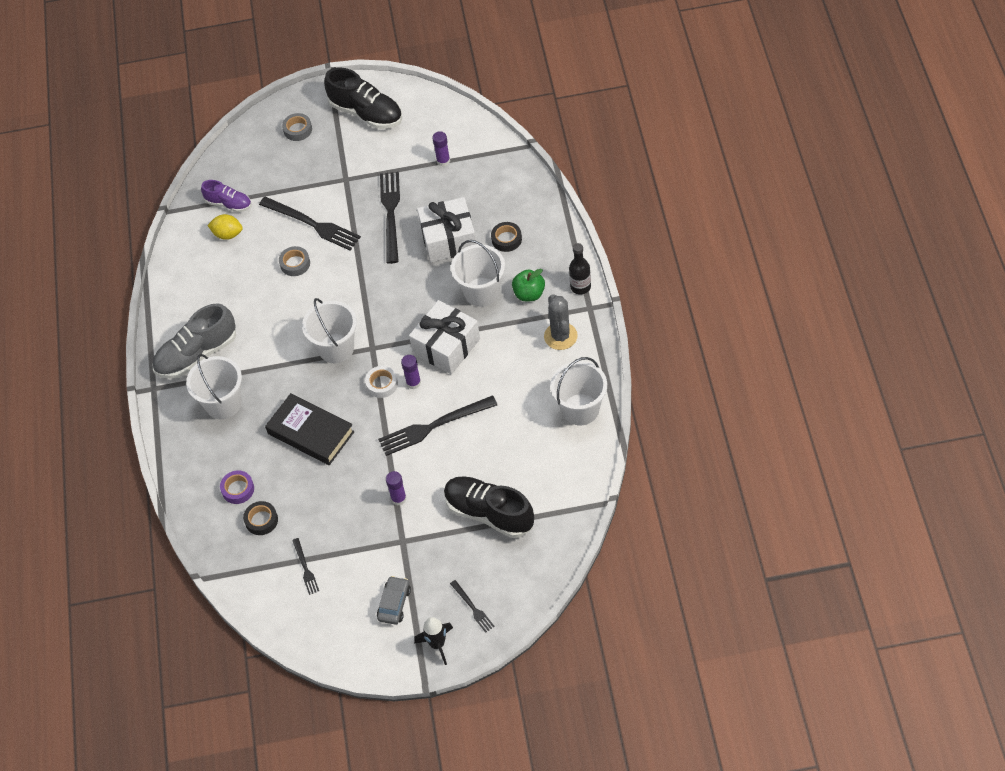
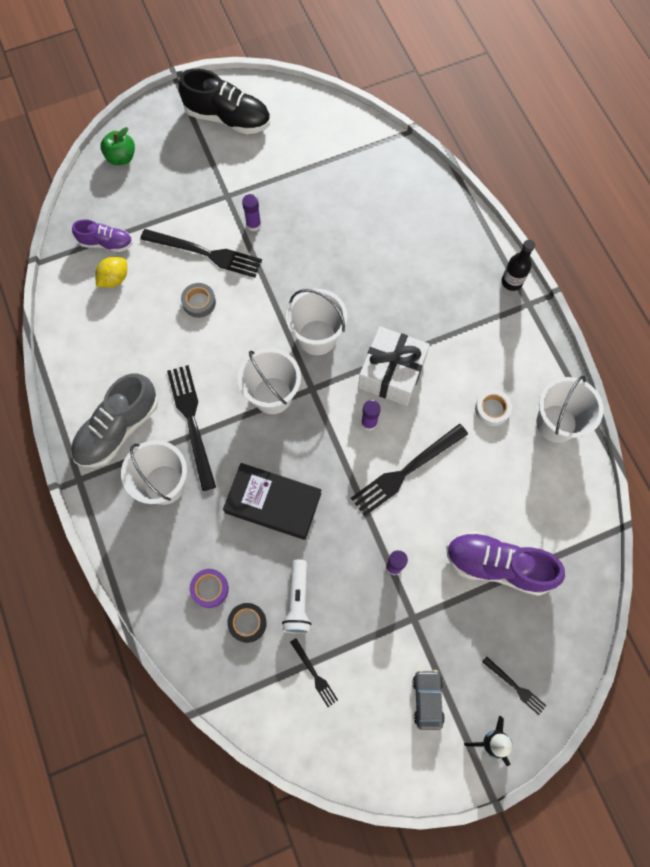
camera: 20 degrees left, 15 degrees up
(228, 234) = (114, 279): yellow lemon -> yellow lemon turned 45 degrees counterclockwise
(297, 130) = (159, 147): grey tape -> none
(308, 511) = (298, 601): none -> white flashlight
(382, 384) = (335, 430): white tape -> white tape (492, 409)
(391, 214) = (287, 228): black fork -> black fork (192, 422)
(443, 161) = (325, 161): purple glue stick -> purple glue stick (253, 224)
(448, 239) = (357, 248): white gift -> none
(481, 292) = (410, 304): white bucket -> white bucket (317, 337)
(489, 513) = (498, 565): black shoe -> purple shoe
(506, 239) = (418, 239): black tape -> none
(529, 294) = (461, 298): green apple -> green apple (121, 157)
(560, 336) = (509, 342): grey cactus -> none

